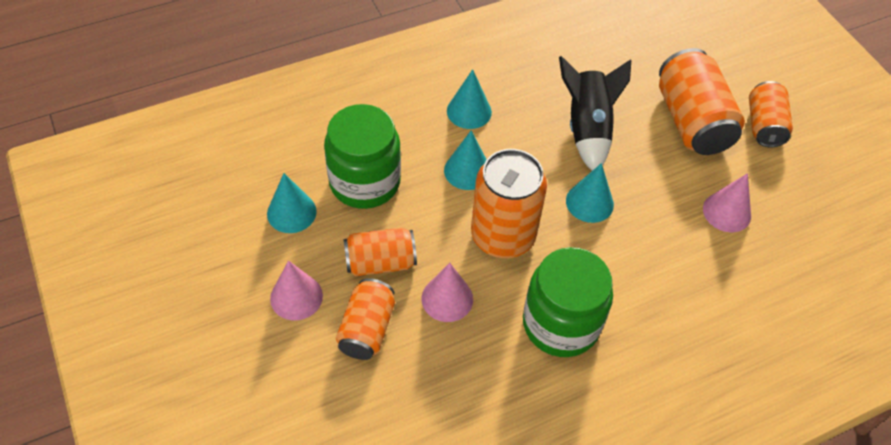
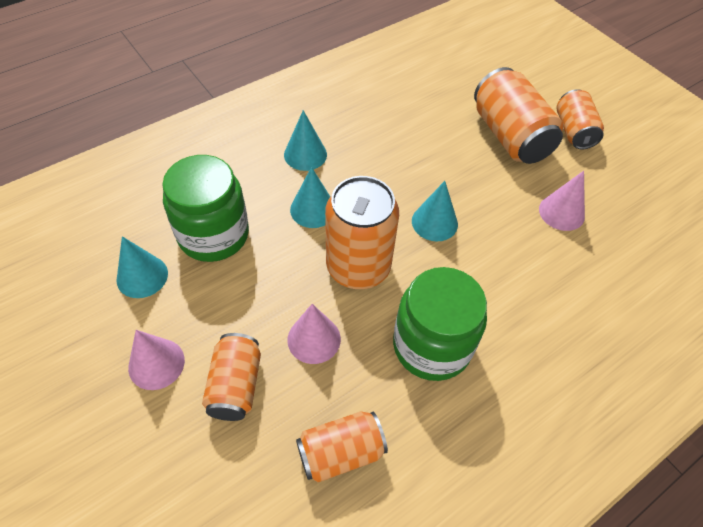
camera: 10 degrees left, 0 degrees up
(380, 262) = (240, 313): orange can -> orange can (341, 453)
(587, 129) = (418, 155): black rocket -> none

